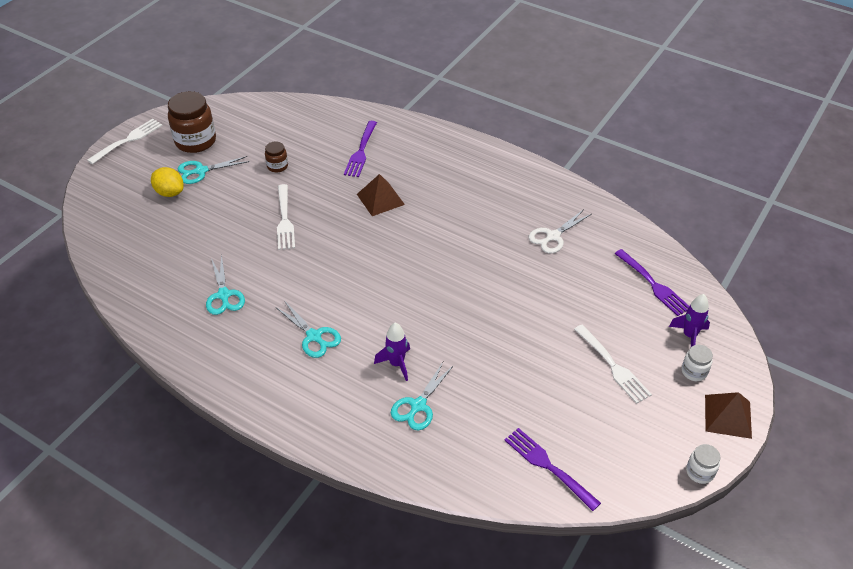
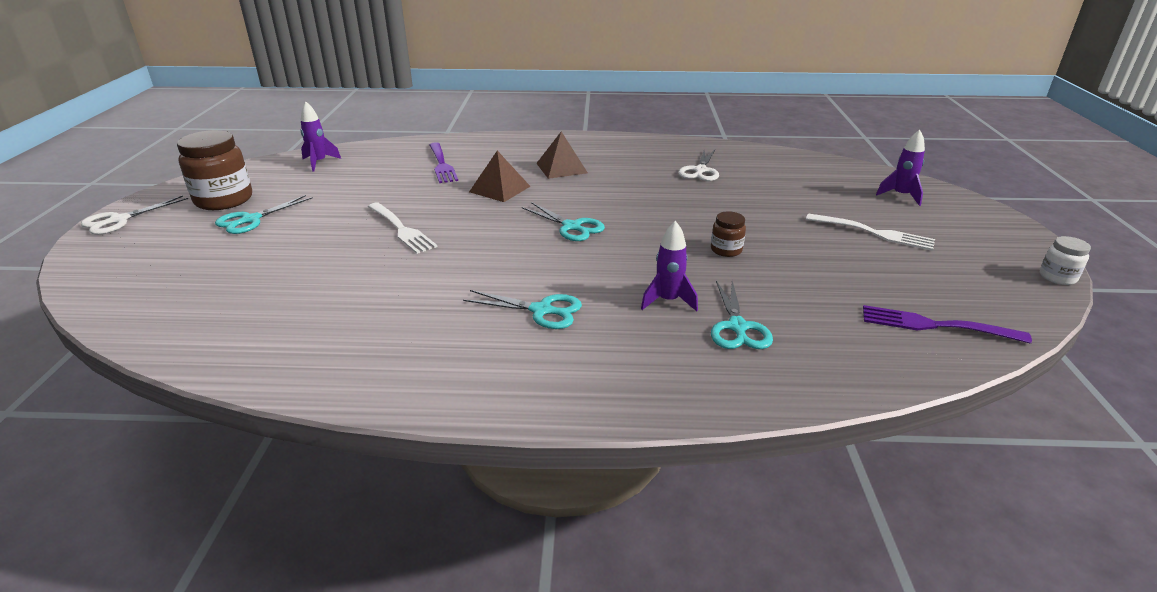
camera: 30 degrees left, 15 degrees down
(127, 140) = (119, 220): white fork -> white scissors
(170, 192) = (218, 246): yellow lemon -> none
(224, 295) = (379, 312): turquoise scissors -> turquoise scissors (571, 227)
(277, 166) = (352, 194): brown jar -> brown jar (726, 250)
(278, 116) = (319, 163): none -> purple rocket
(652, 284) = (824, 175): purple fork -> none
(694, 372) = (940, 215): white jar -> none
(728, 416) = (1011, 233): brown pyramid -> brown pyramid (561, 168)

